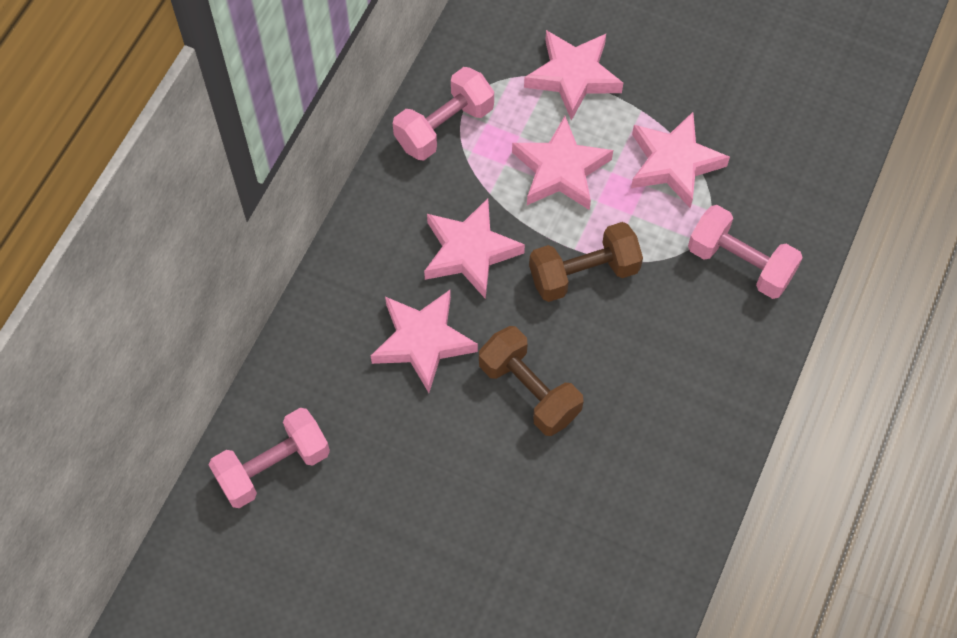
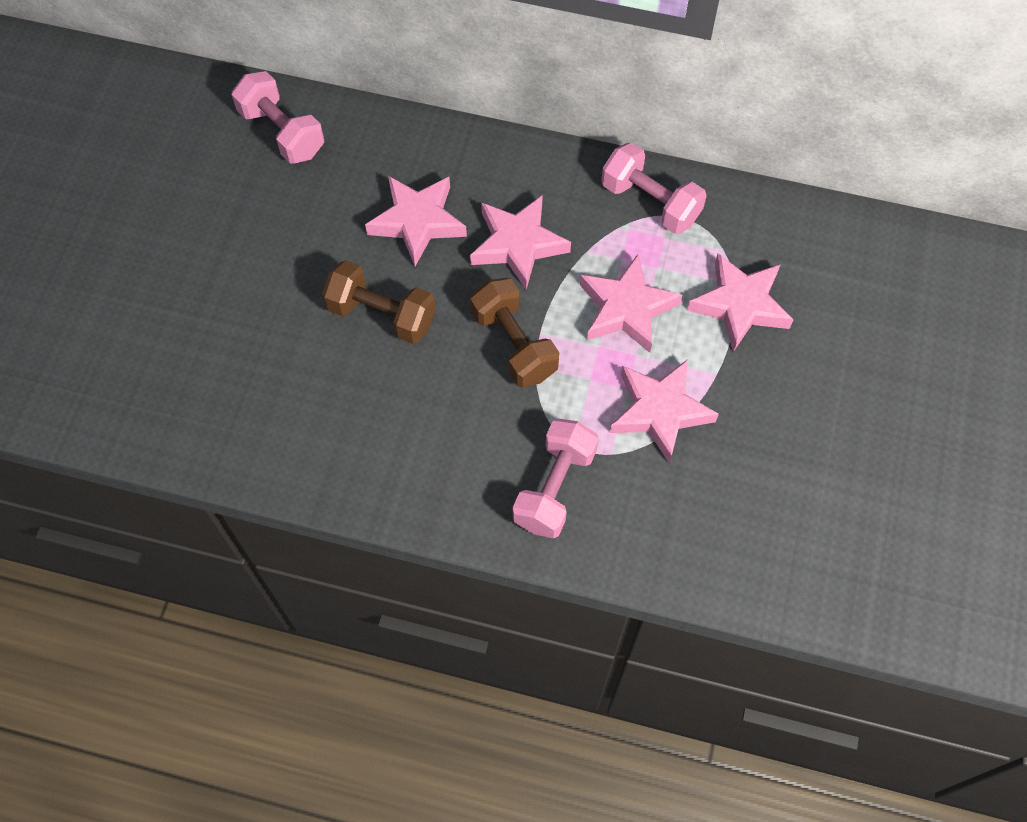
camera: 80 degrees right, 0 degrees up
(529, 390) = (381, 315): brown dumbbell -> brown dumbbell turned 75 degrees clockwise

